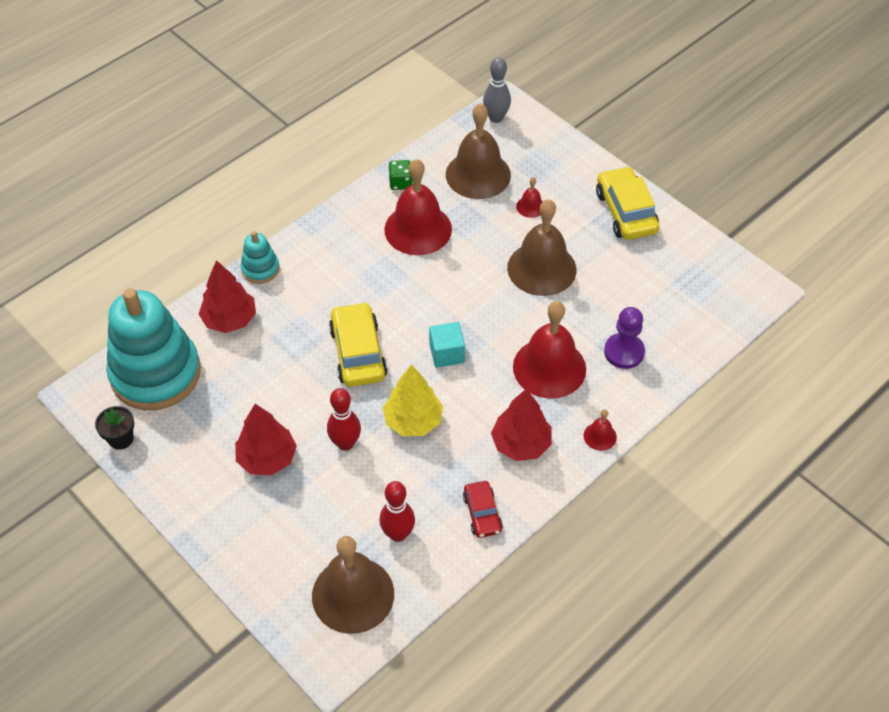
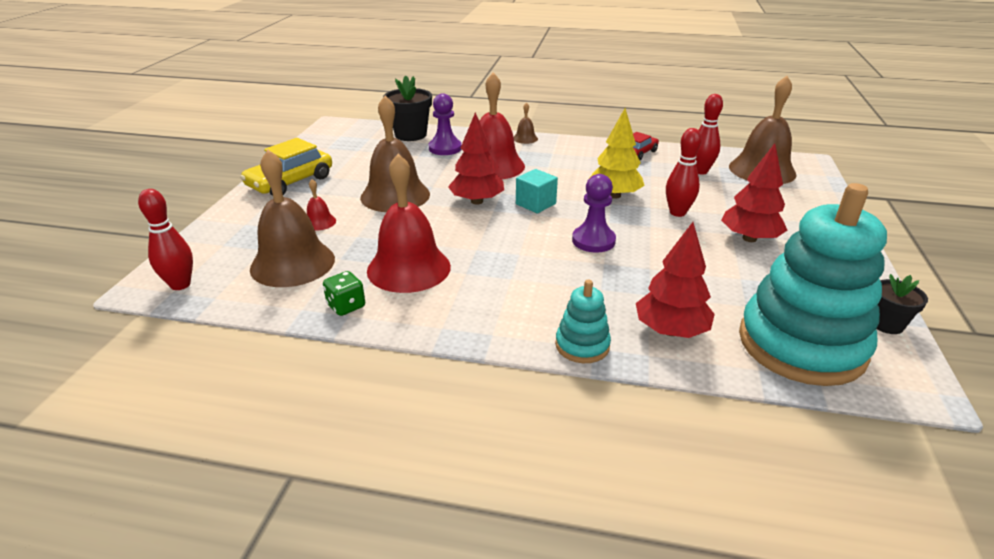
camera: 125 degrees left, 20 degrees down
(358, 353) = (593, 241): yellow car -> purple pawn
(496, 118) = (180, 285): grey bowling pin -> red bowling pin
(521, 444) = (569, 157): red tree -> red tree (476, 201)
(600, 436) = (525, 138): red bell -> brown bell
(684, 341) = (410, 135): none -> black flower pot

